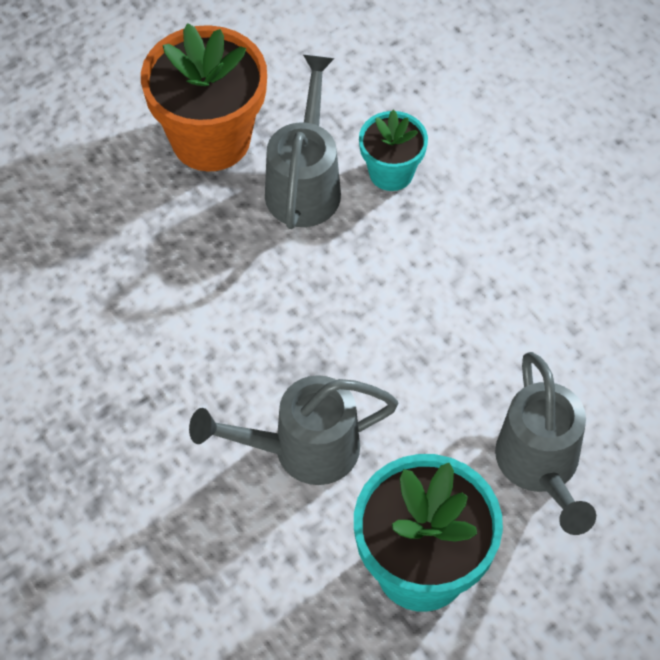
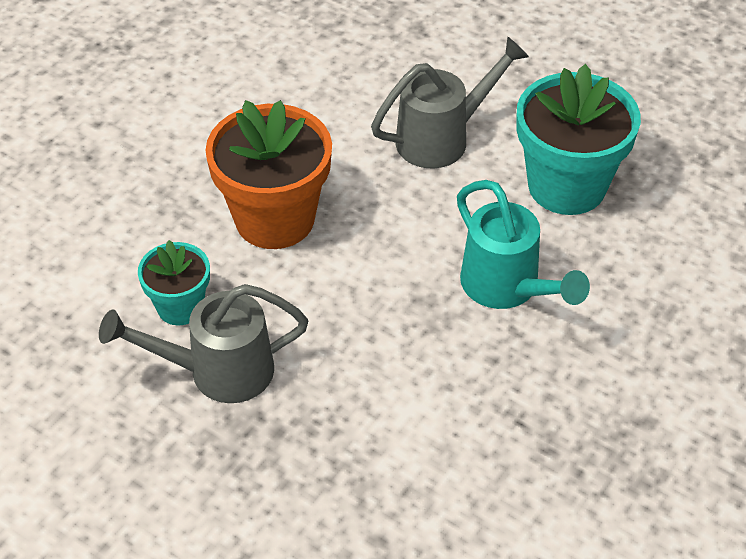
camera: 110 degrees left, 10 degrees down
(211, 139) = (187, 473): orange flower pot -> orange flower pot (275, 219)
(303, 449) = (507, 287): grey watering can -> turquoise watering can

